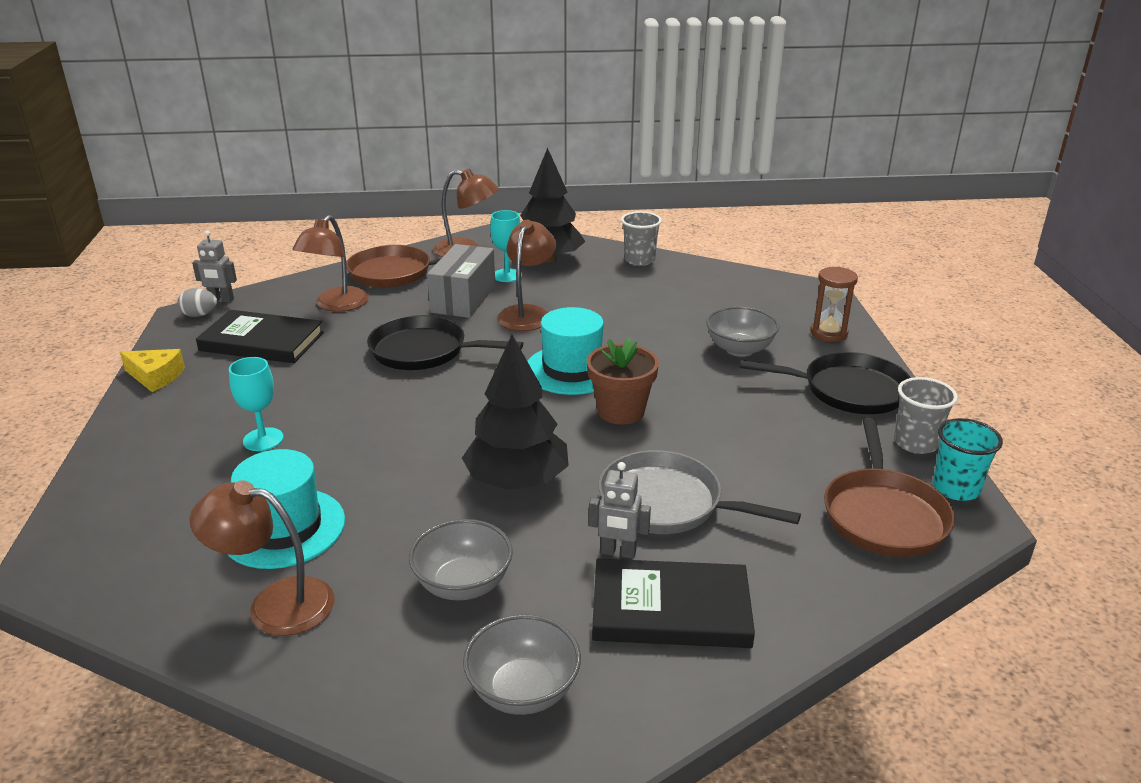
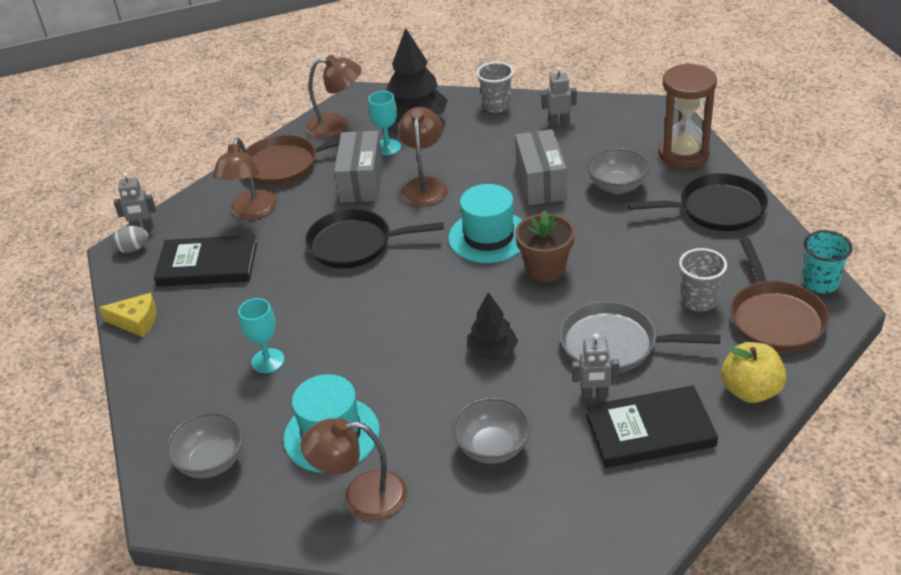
camera: 10 degrees left, 10 degrees up
(517, 481) = (492, 351): black tree -> black tree, size x0.61
(523, 690) = (573, 516): grey bowl -> grey bowl (211, 462)
(655, 331) = (541, 182): none -> grey box
(700, 284) = (559, 123): none -> grey robot
(823, 591) = (750, 391): none -> yellow apple
(828, 333) = (683, 154): brown hourglass -> brown hourglass, size x1.61
(915, 443) = (781, 248): grey cup -> grey cup (699, 301)

